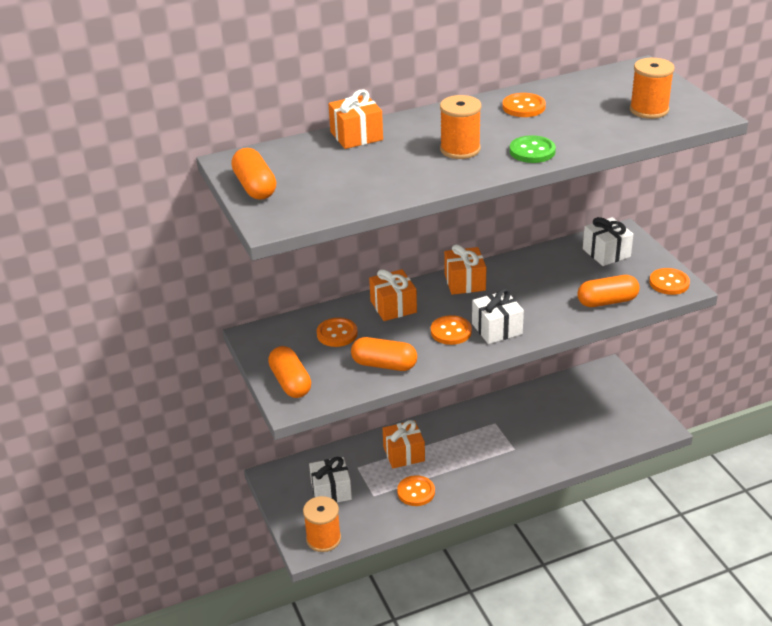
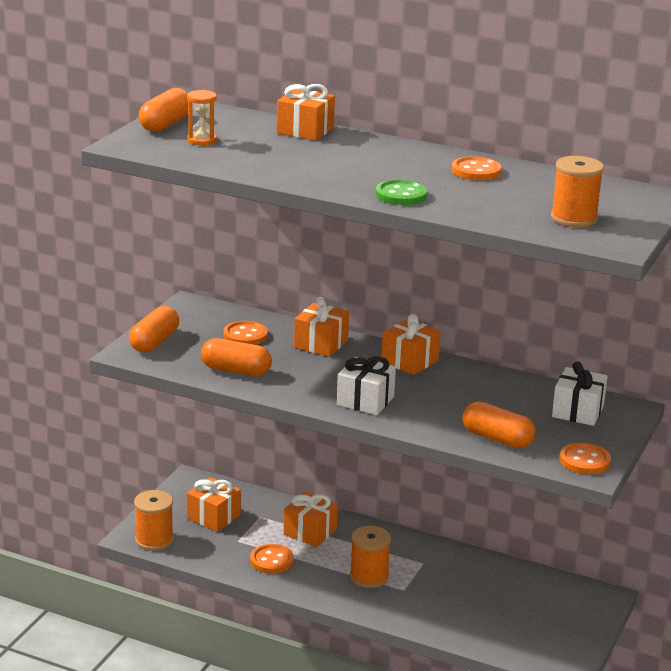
camera: 45 degrees right, 10 degrees down
(313, 185) = (202, 140): none -> orange hourglass
(331, 491) = (213, 517): white gift -> orange gift
(384, 365) = (236, 370): orange capsule -> orange capsule turned 45 degrees counterclockwise
(451, 331) = (327, 382): orange button -> none
(460, 149) = (352, 170): orange spool -> orange spool (369, 577)

